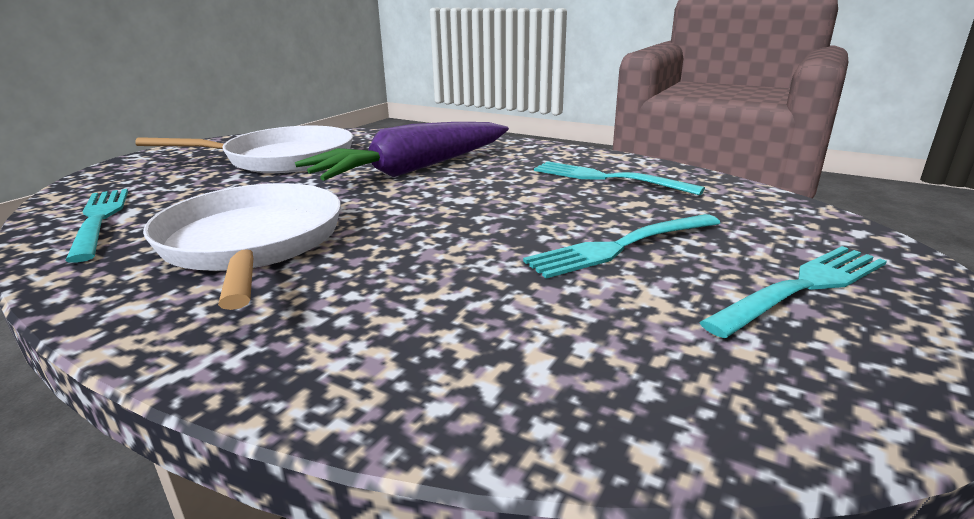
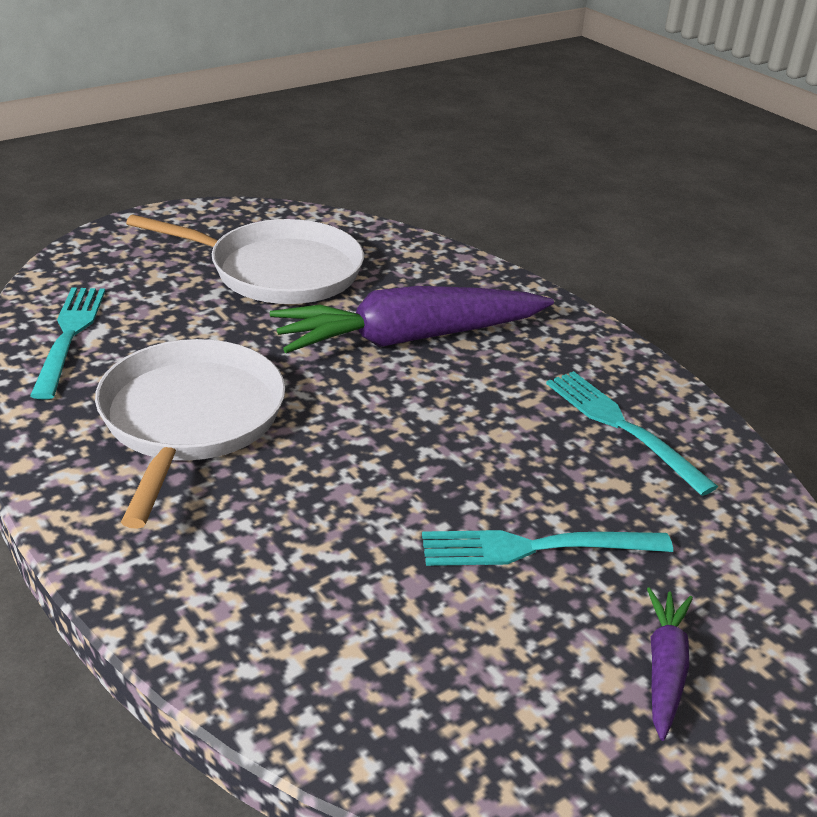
camera: 20 degrees right, 10 degrees up
(802, 287) = (664, 669): turquoise fork -> purple carrot

